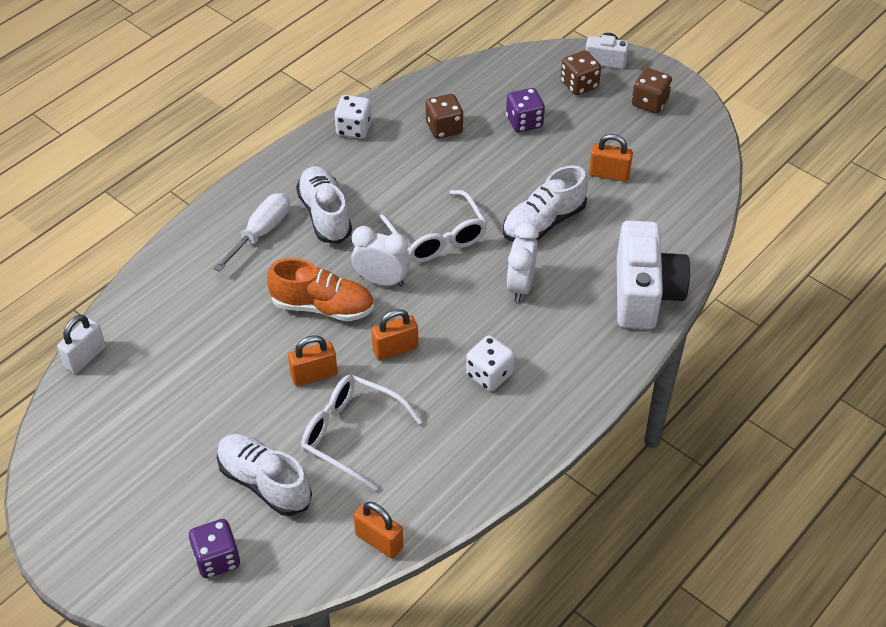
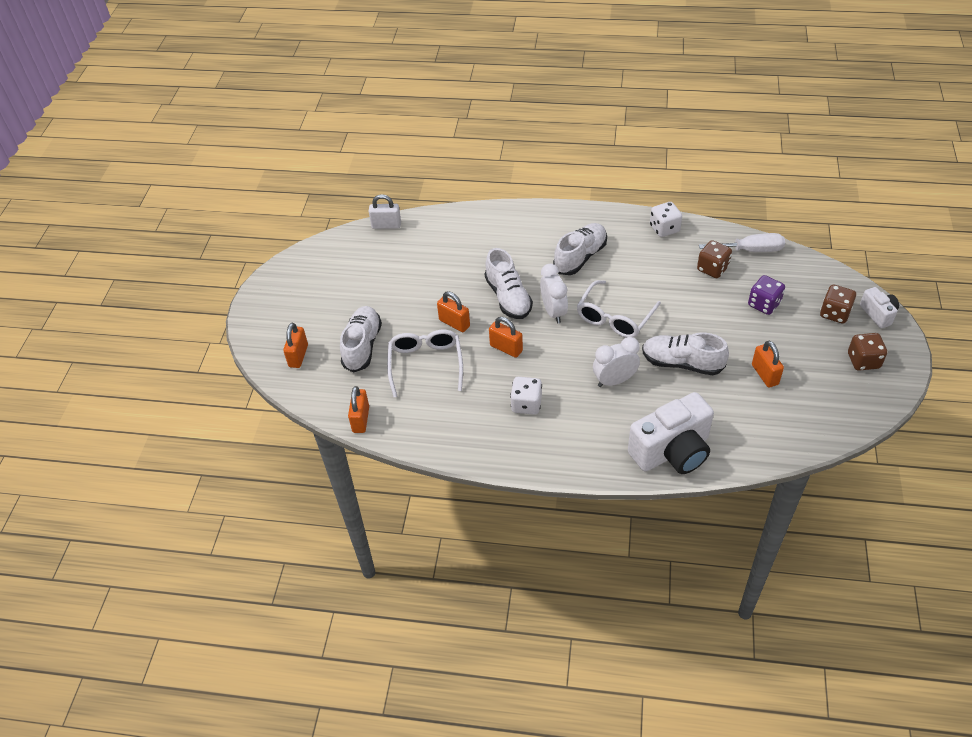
camera: 60 degrees right, 0 degrees up
(217, 559) = (298, 356): purple dice -> orange padlock
(261, 232) = (539, 239): white screwdriver -> white screwdriver (751, 250)
(323, 307) = (508, 297): orange shoe -> white shoe

